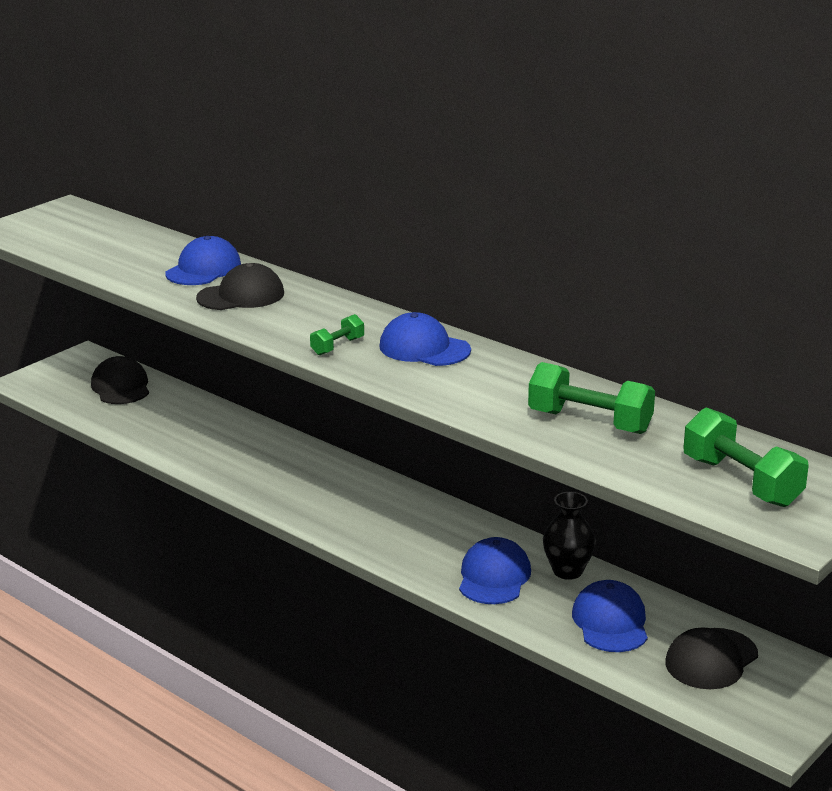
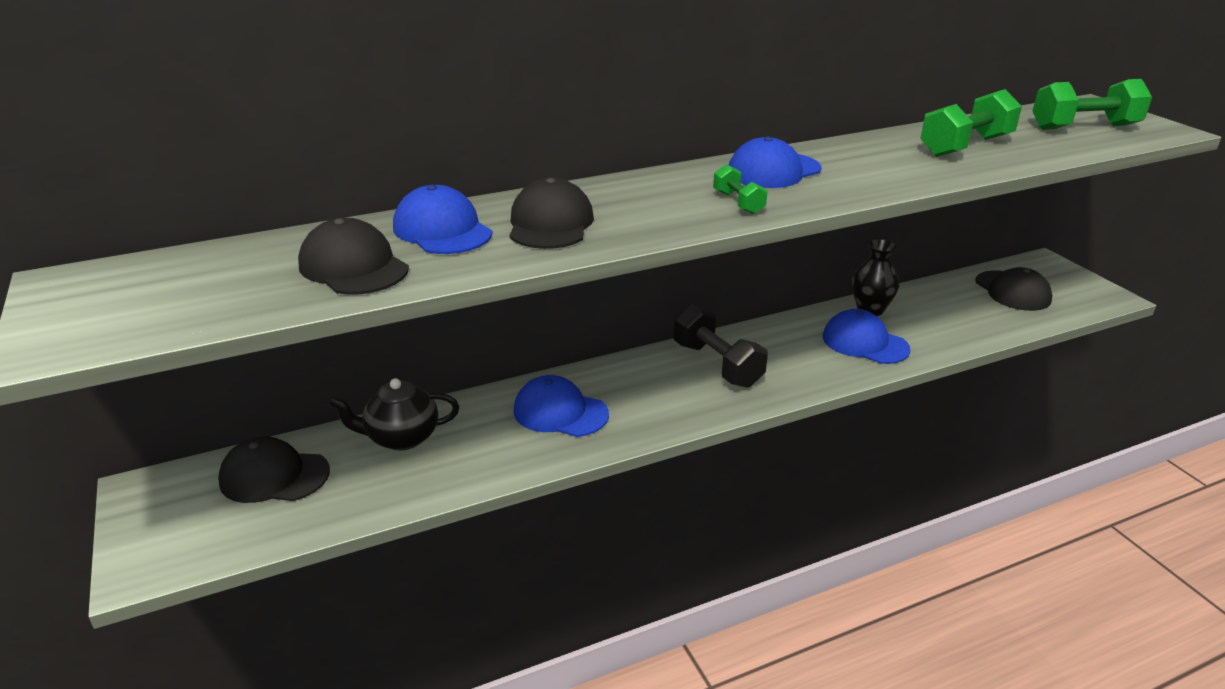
camera: 65 degrees left, 5 degrees up
(132, 262) = (353, 267): none -> black cap
(188, 412) = (401, 437): none -> black teapot
(386, 509) = (717, 364): none -> black dumbbell
(610, 622) = (952, 313): blue cap -> blue cap (560, 412)

